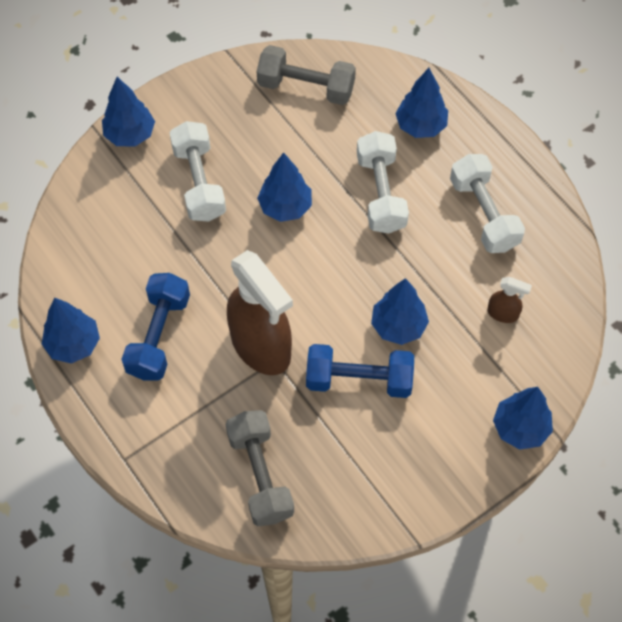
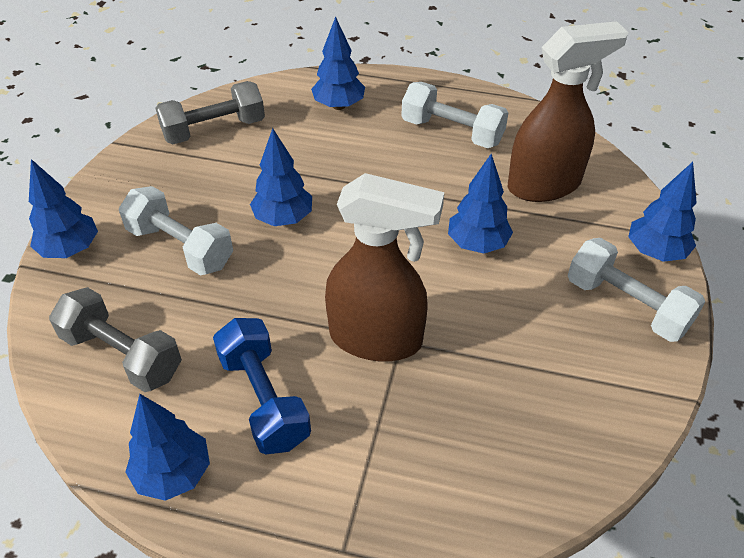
camera: 40 degrees left, 15 degrees down
(260, 475) = (498, 452): grey dumbbell -> grey dumbbell (122, 355)
(359, 379) = (492, 305): blue dumbbell -> none
(381, 193) = (356, 163): white dumbbell -> white dumbbell (627, 305)
(503, 313) = (545, 185): brown spray bottle -> brown spray bottle, size x2.35

